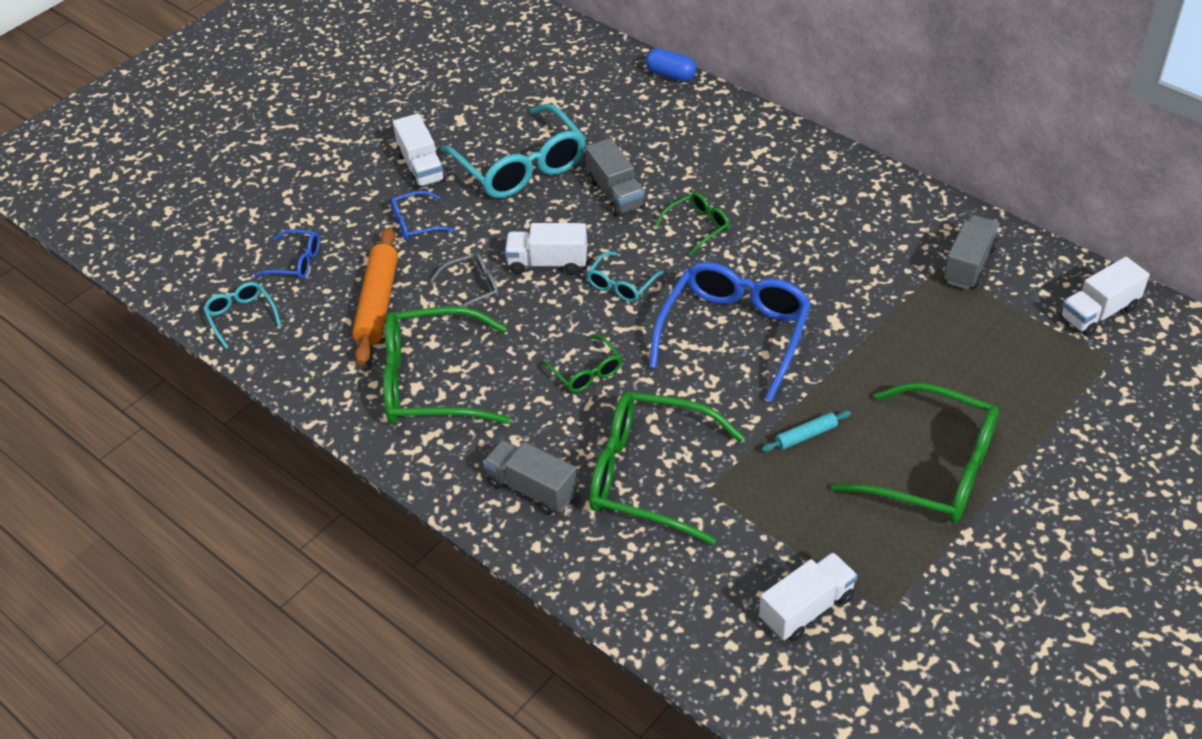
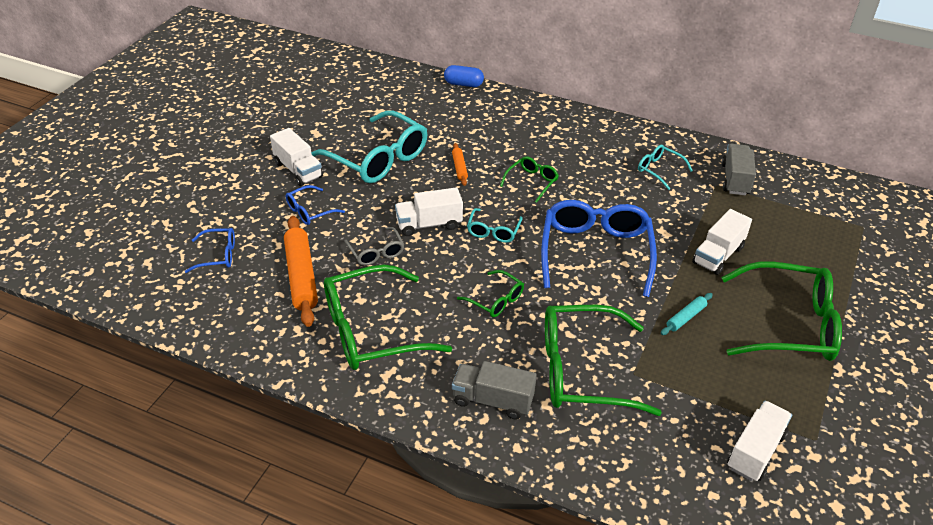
camera: 20 degrees left, 5 degrees down
(241, 317) = (184, 306): turquoise glasses -> turquoise glasses (659, 170)
(472, 288) = (376, 252): grey glasses -> grey glasses turned 105 degrees clockwise
(615, 193) = (459, 168): grey truck -> orange rolling pin
(1098, 312) = (837, 197): white truck -> white truck (718, 255)

